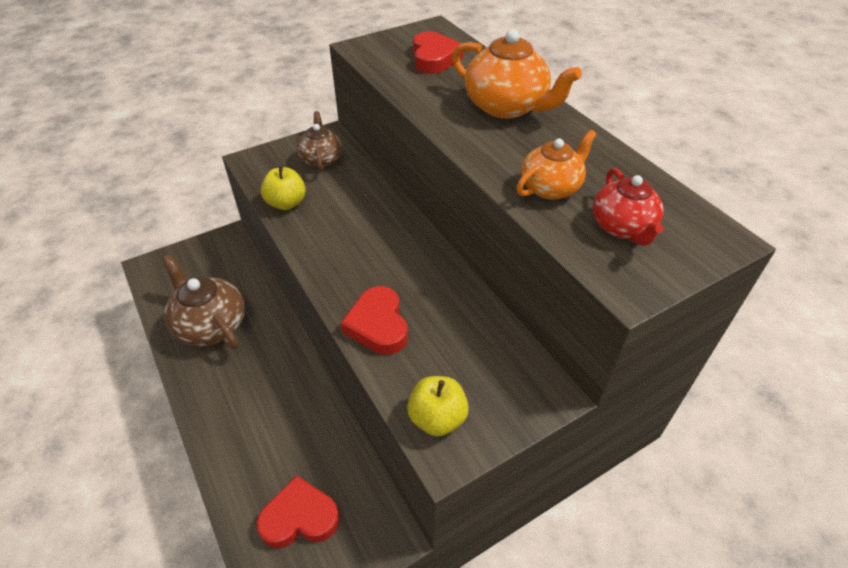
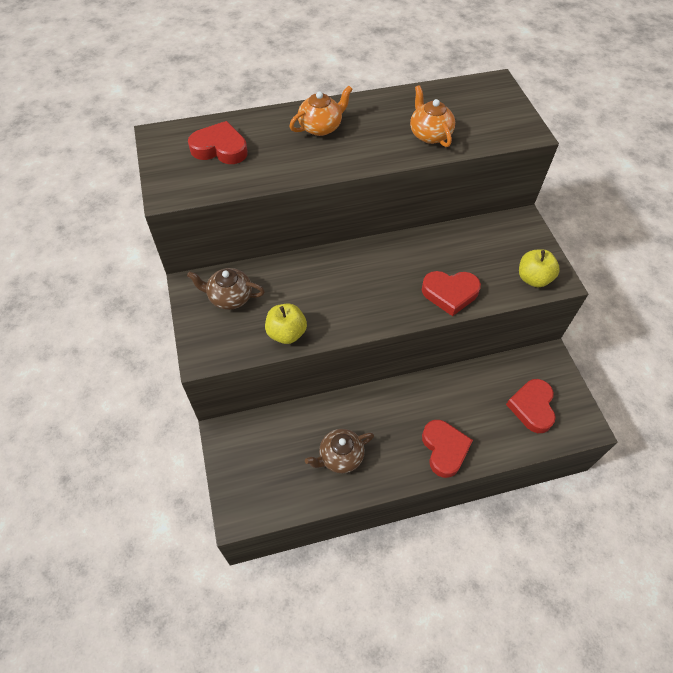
camera: 75 degrees left, 10 degrees up
(210, 325) = (340, 457): brown teapot -> brown teapot, size x0.64
(226, 419) = (444, 449): none -> red heart
(507, 107) = (321, 127): orange teapot -> orange teapot, size x0.64
(622, 227) = (477, 117): red teapot -> none

